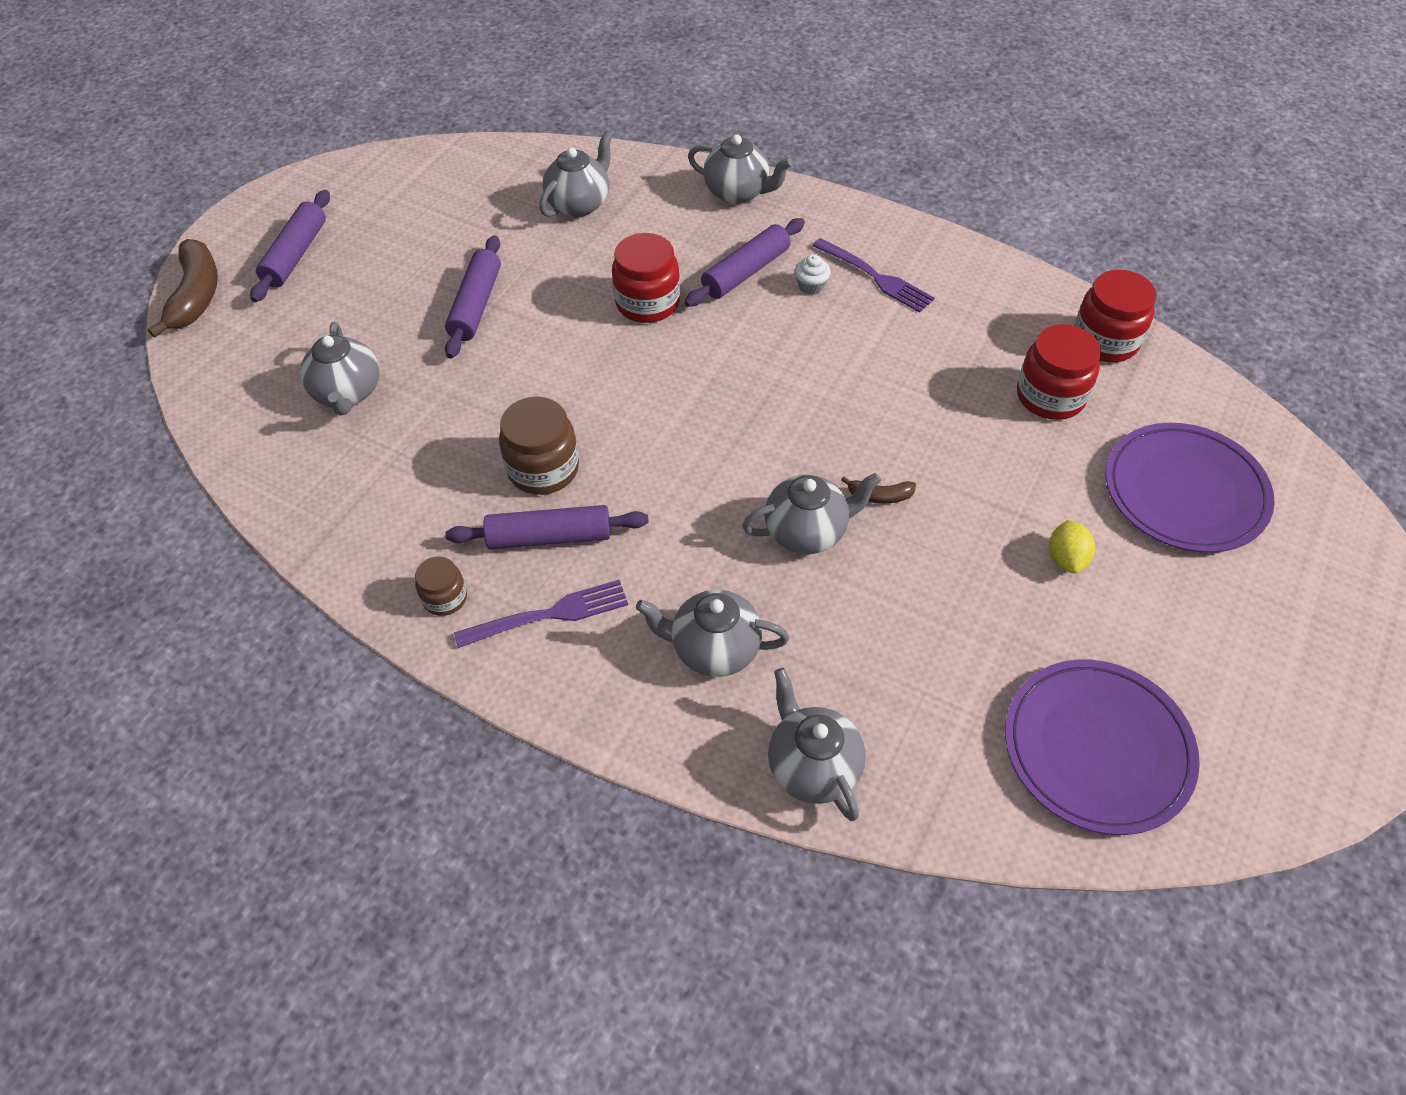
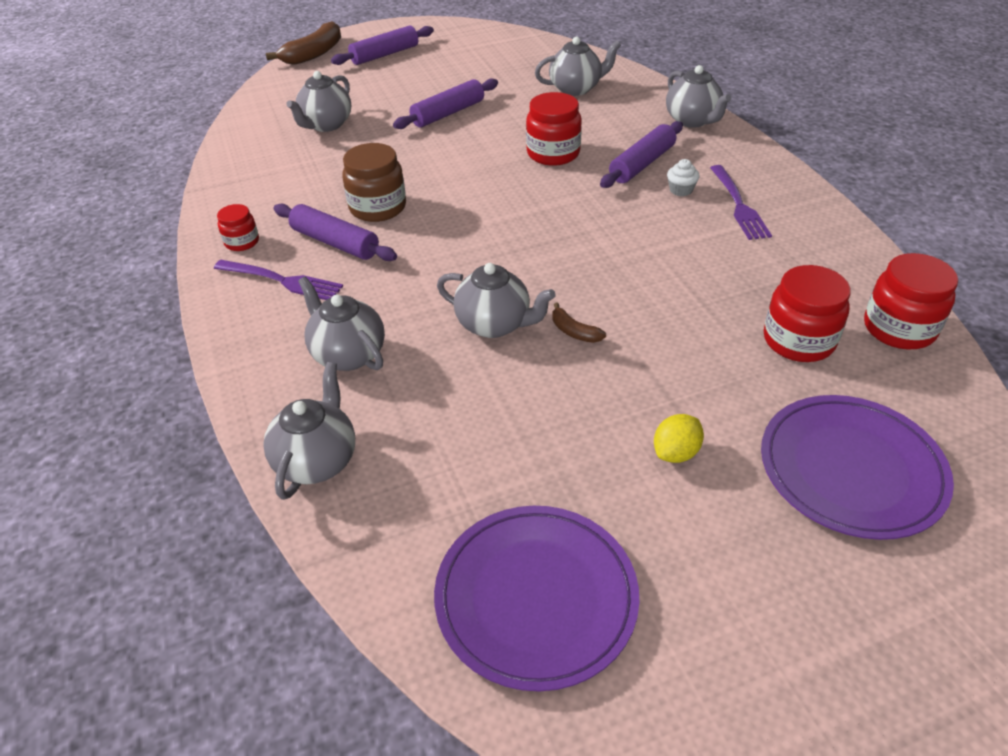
camera: 40 degrees right, 10 degrees down
(445, 598) = (242, 242): brown jar -> red jar
(746, 272) = (642, 164): purple rolling pin -> purple rolling pin turned 45 degrees counterclockwise

